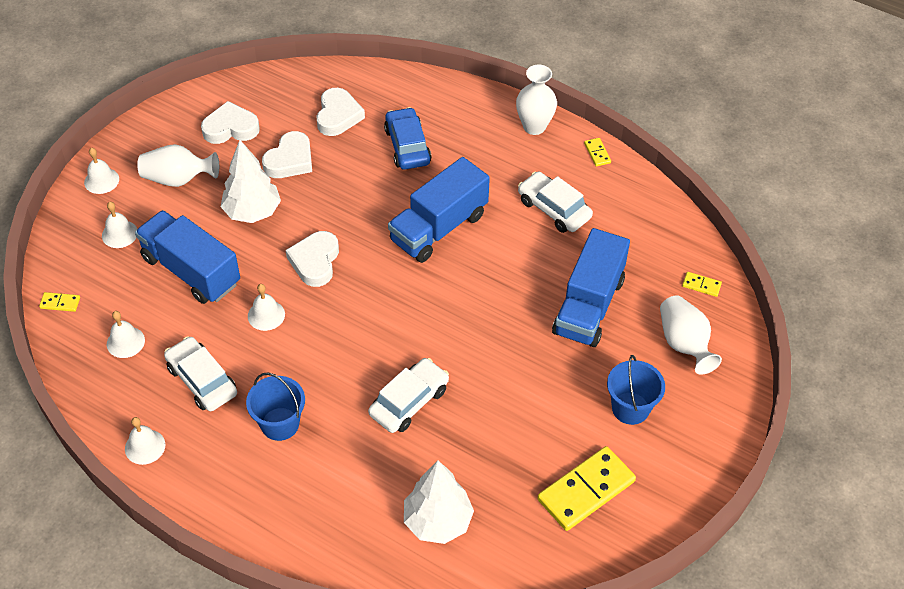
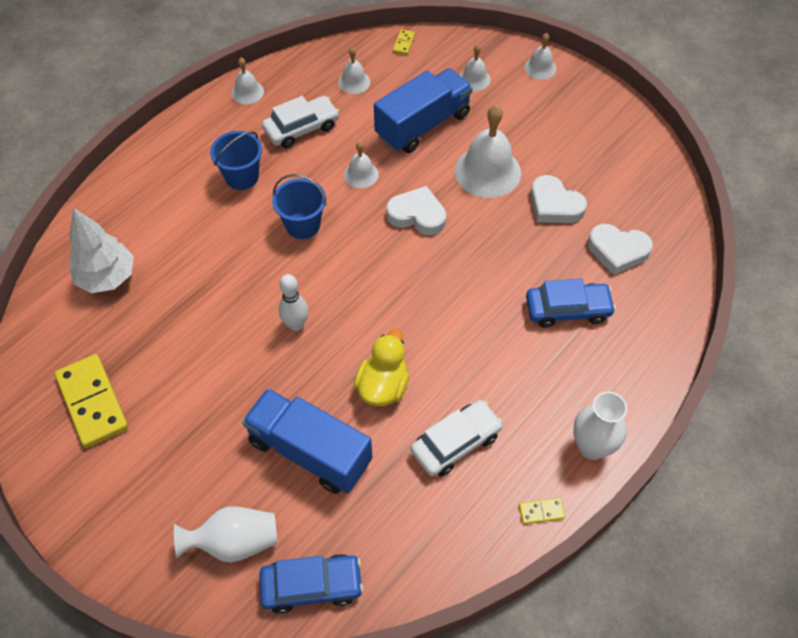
camera: 100 degrees right, 5 degrees up
(178, 179) = (536, 119): white vase -> none
(230, 128) = (603, 160): white heart -> none
(252, 212) = (487, 171): white tree -> white bell
(409, 402) = (236, 271): white car -> none
(438, 228) = (444, 323): blue truck -> none
(462, 339) = (296, 325): none -> white bowling pin
(513, 263) = (383, 386): none -> yellow duck
(630, 408) = (169, 464): blue bucket -> blue bucket (303, 225)
(701, 285) = (312, 586): yellow domino -> blue car

